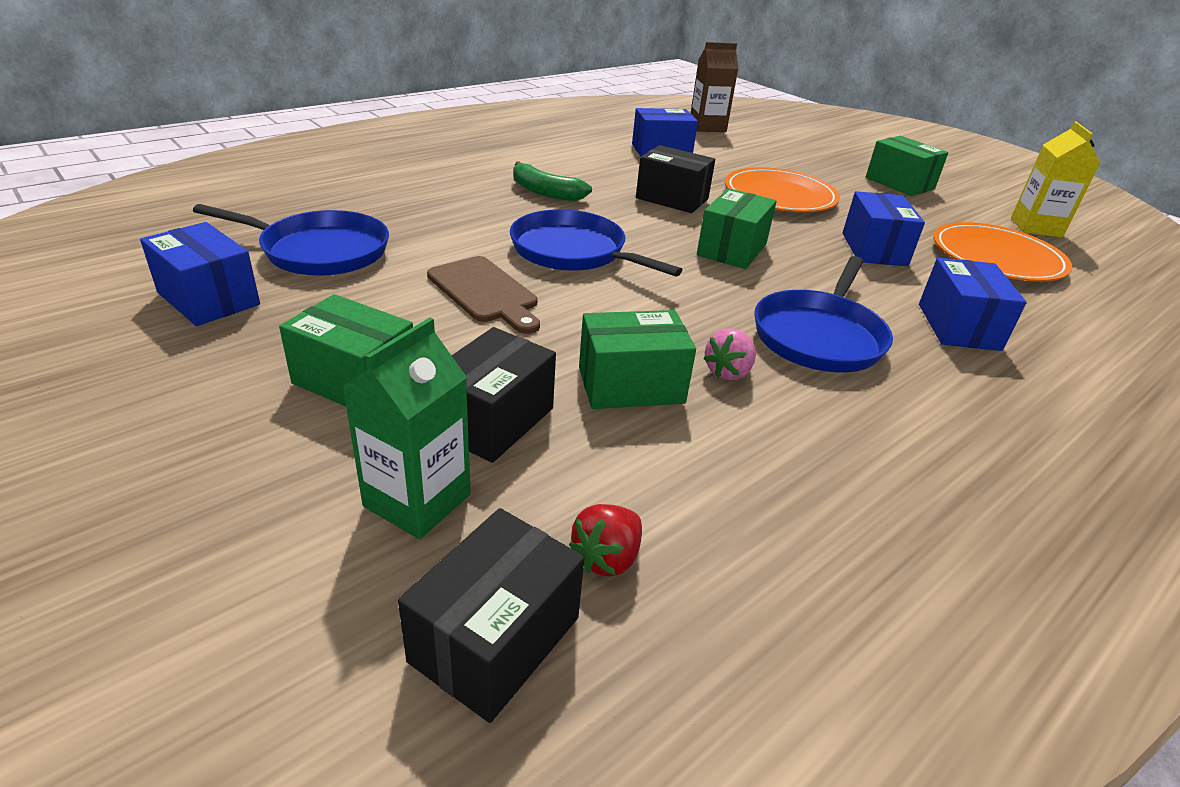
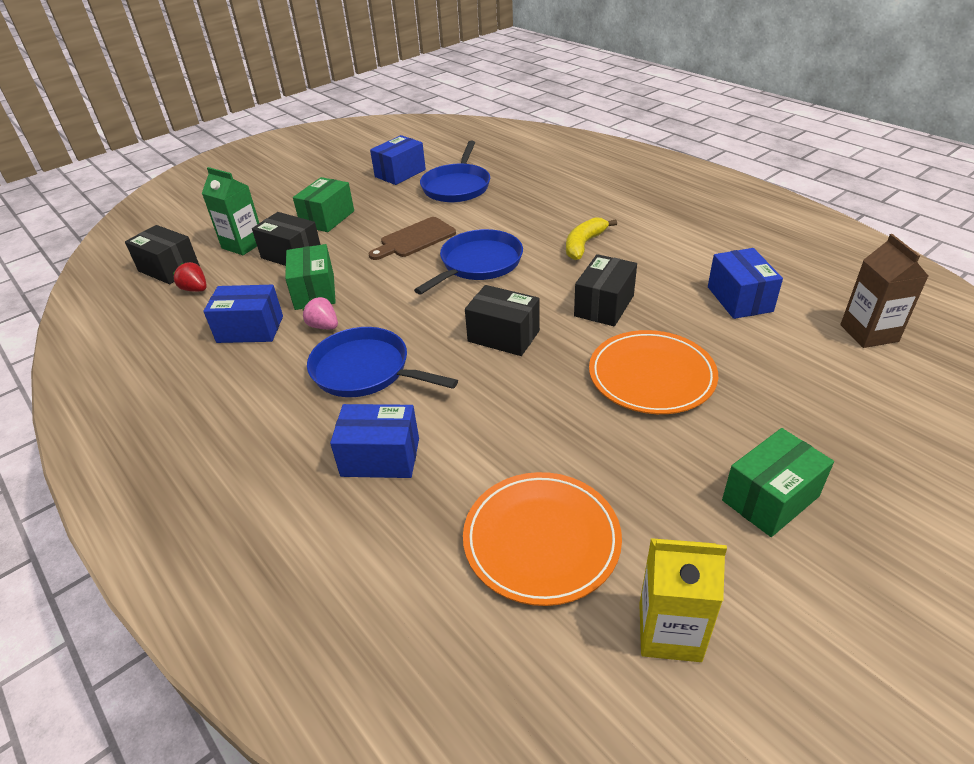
camera: 95 degrees right, 5 degrees up
(545, 192) = (584, 244): green banana -> yellow banana
(732, 249) = (503, 336): green box -> black box
(874, 249) = (532, 429): blue box -> blue box (250, 329)

